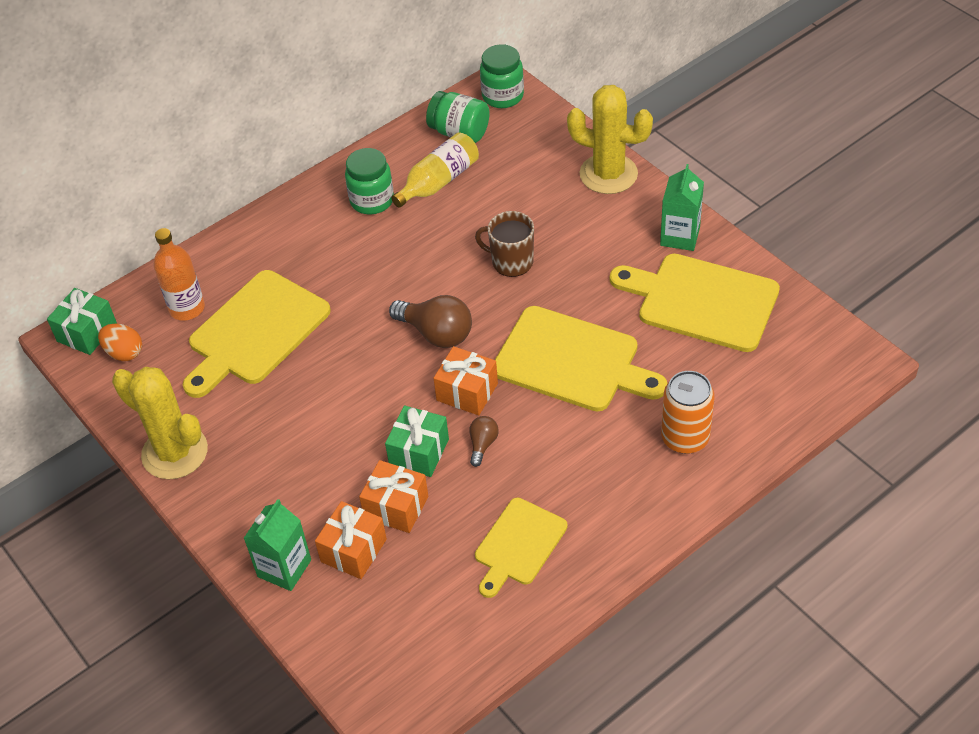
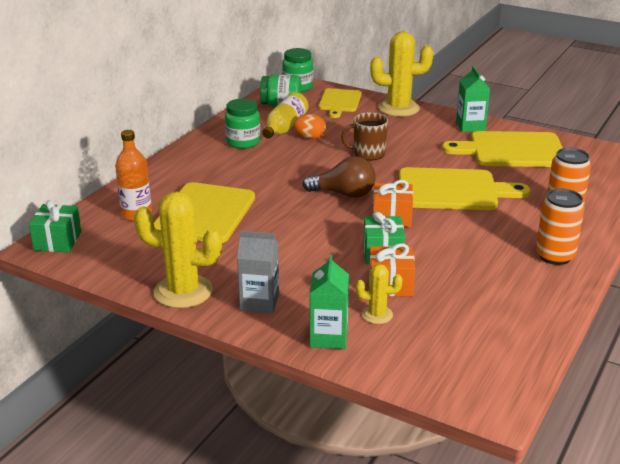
camera: 25 degrees left, 20 degrees down
(124, 353) = (99, 246): orange egg -> orange egg (310, 137)
(243, 493) = (259, 302): none -> grey carton
(353, 550) = (377, 315): orange gift -> yellow cactus
(482, 444) = (426, 240): brown light bulb -> none
(518, 545) = (500, 285): yellow cutting board -> yellow cutting board (339, 102)
(616, 515) = (555, 256): none -> orange can

